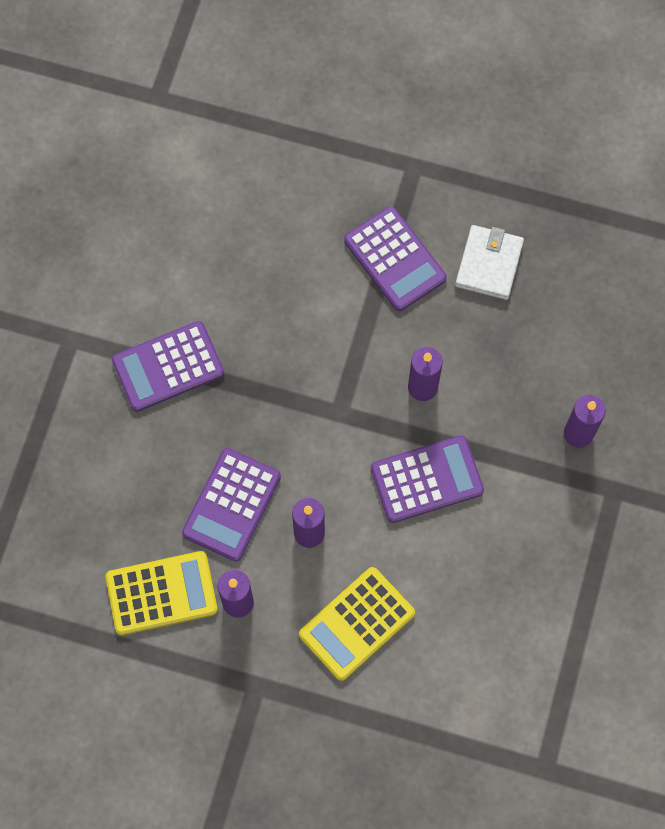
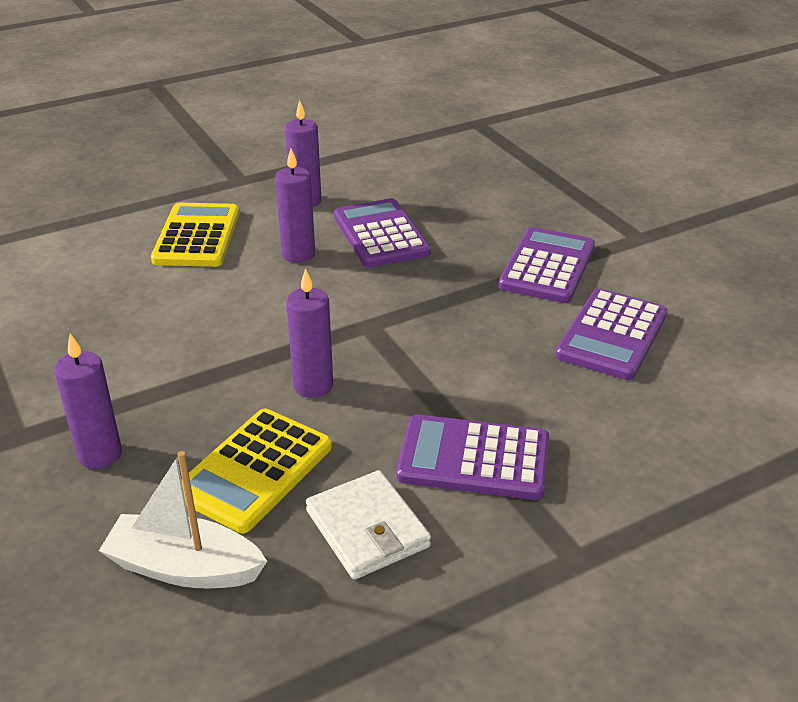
camera: 135 degrees right, 35 degrees down
(161, 593) = (367, 179): yellow calculator -> yellow calculator (254, 470)
(427, 480) = (232, 333): purple calculator -> purple calculator (612, 335)
(590, 316) = (184, 567): none -> white boat

